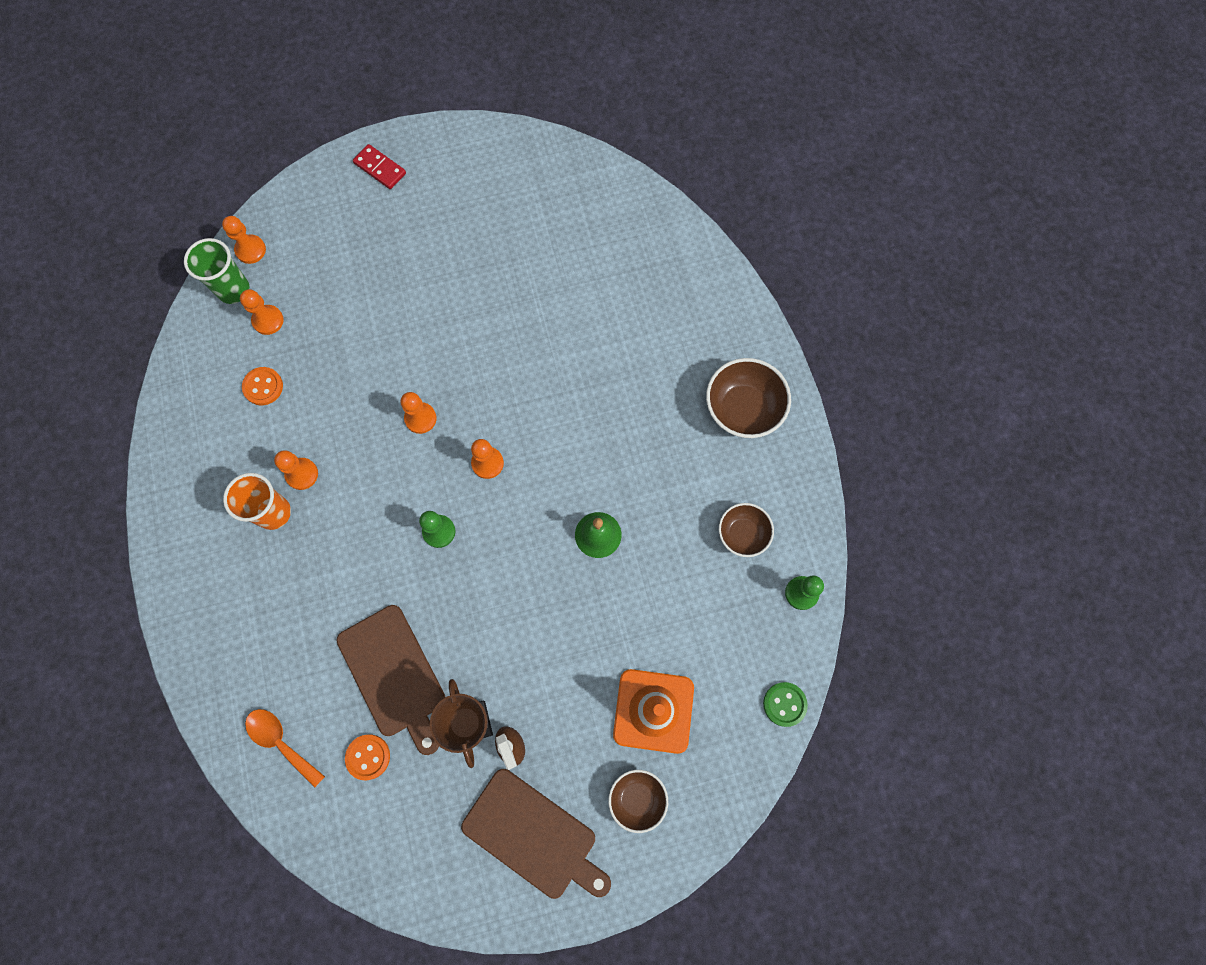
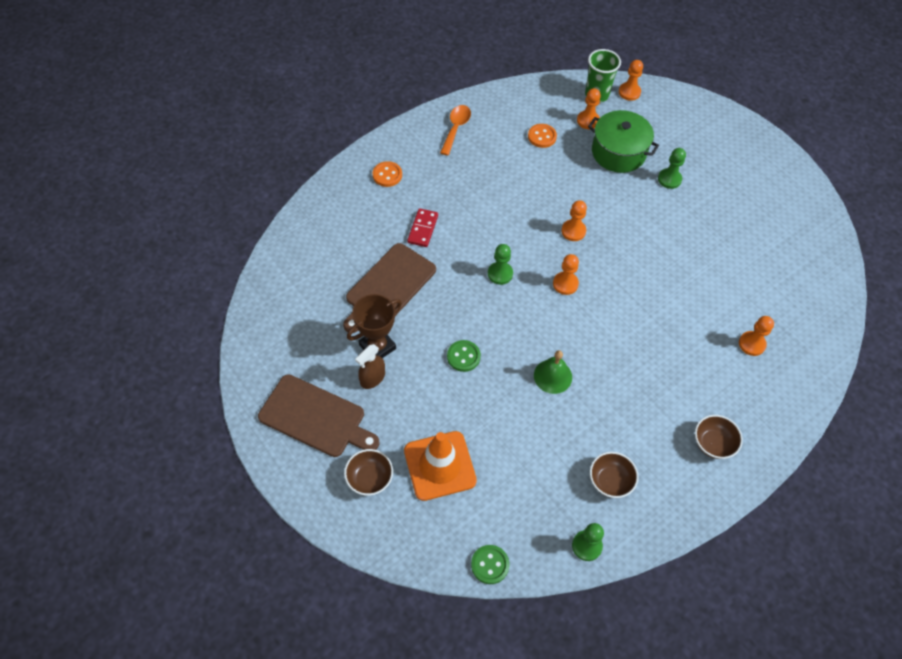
camera: 65 degrees right, 15 degrees down
(273, 513) = (462, 176): orange cup -> none
(281, 742) = (317, 241): orange spoon -> orange spoon (456, 128)
(302, 474) = (496, 181): orange pawn -> orange pawn (752, 344)
(334, 310) = (618, 152): none -> green pot
(368, 757) = (327, 294): orange button -> orange button (387, 175)
(380, 168) = (736, 136): red domino -> red domino (422, 229)
(402, 274) = (669, 179): none -> green pawn
(530, 624) = (463, 356): none -> green button
(534, 835) = (316, 417): brown cutting board -> brown cutting board turned 75 degrees counterclockwise
(743, 409) = (713, 443): brown bowl -> brown bowl, size x0.64

